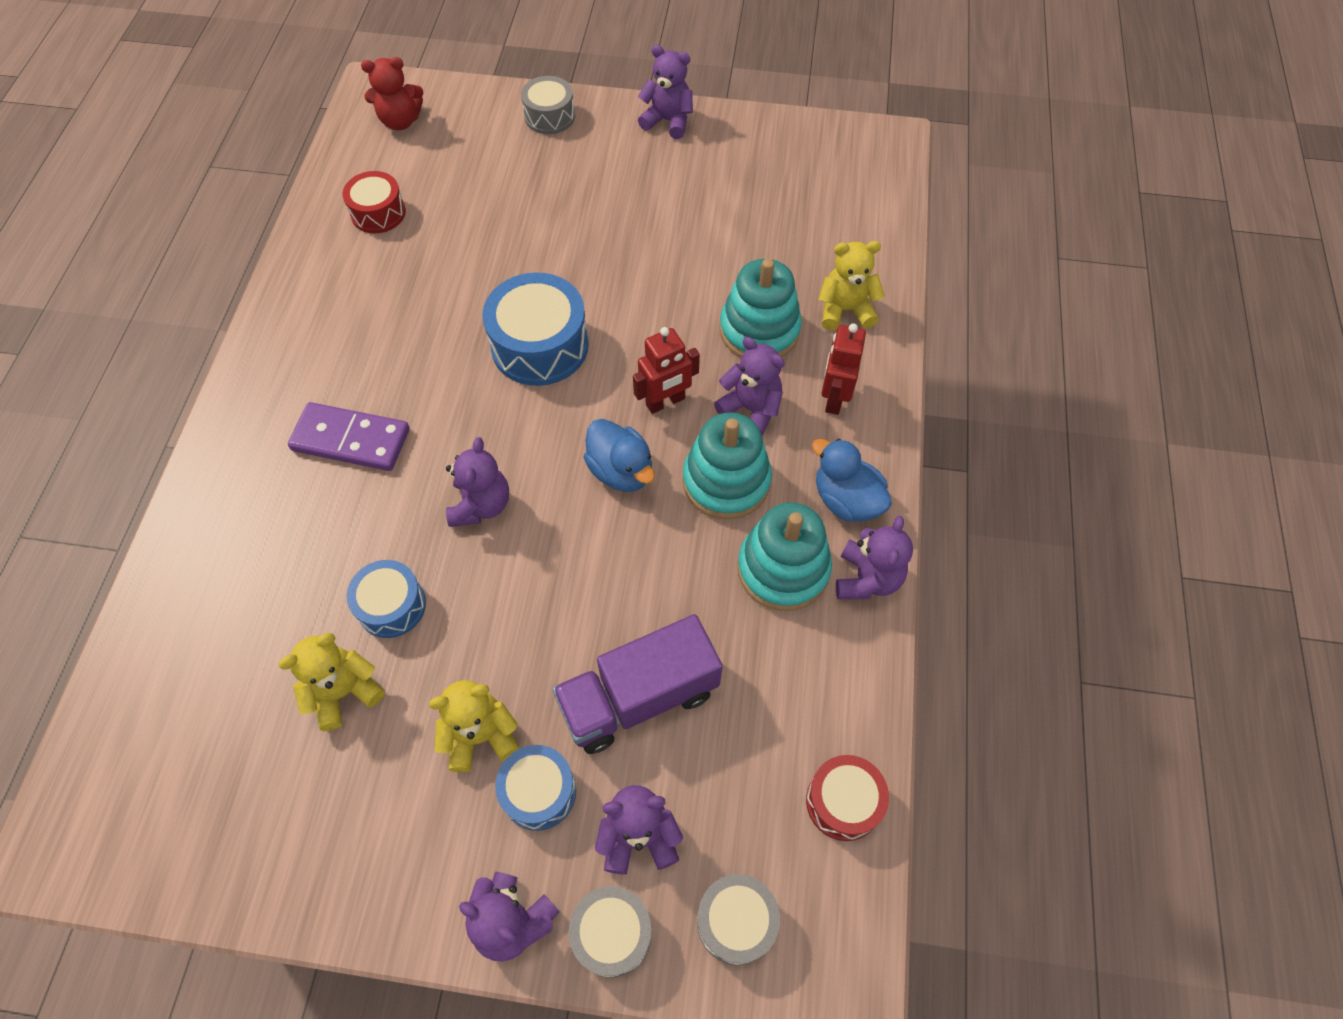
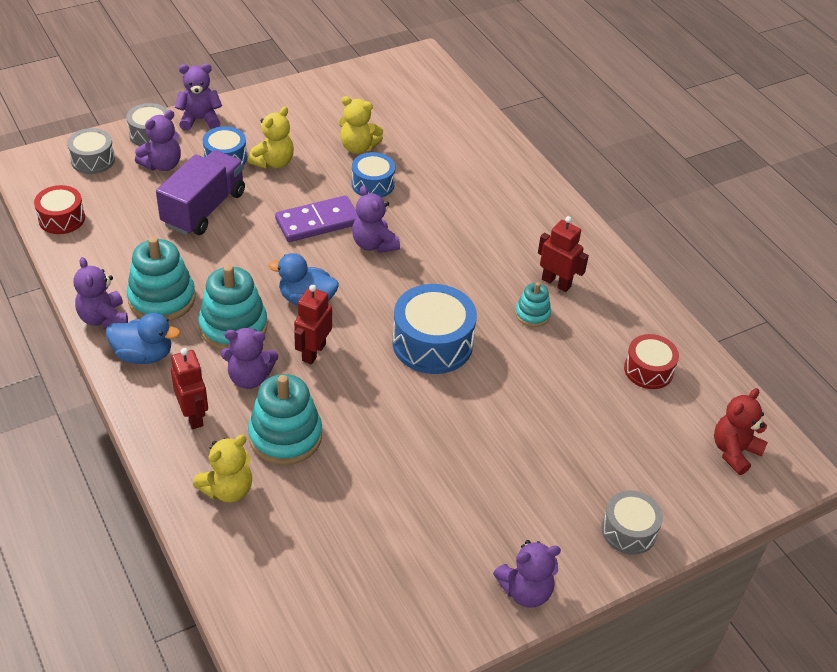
camera: 140 degrees right, 15 degrees down
(344, 692) = (358, 147): yellow teddy bear -> yellow teddy bear turned 90 degrees clockwise
(348, 341) = (556, 283): none -> red robot
(351, 439) = (485, 237): purple domino -> purple domino (317, 222)
(412, 321) = (532, 314): none -> turquoise stacking toy

